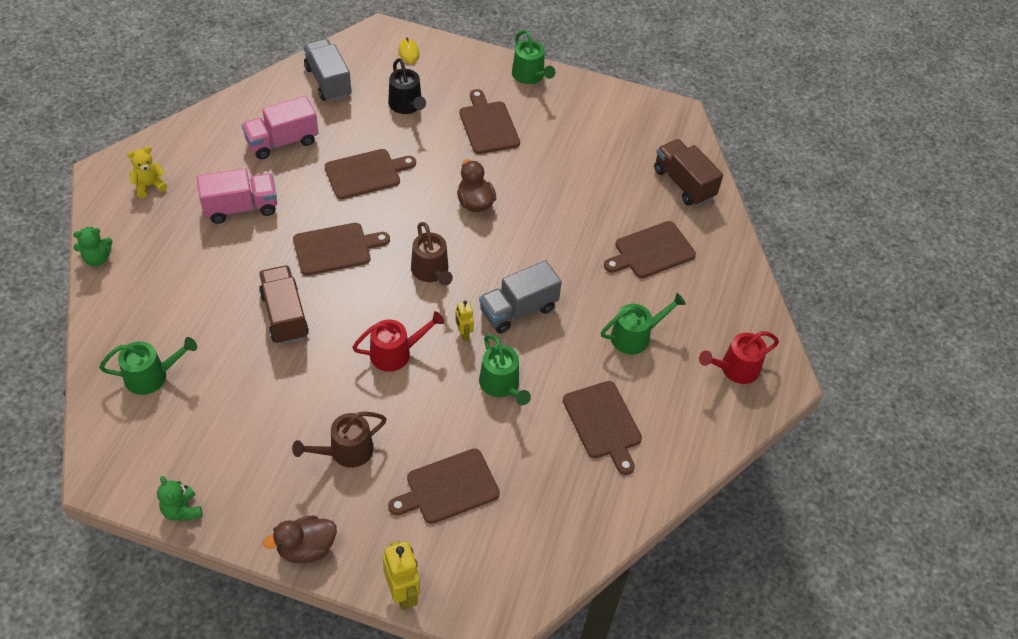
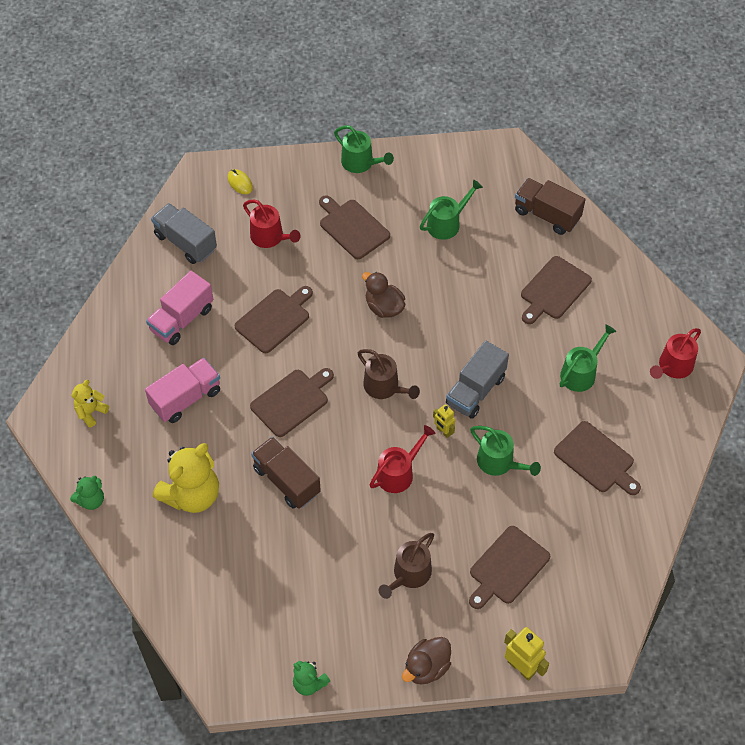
camera: 20 degrees left, 5 degrees up
(151, 376) = (209, 583): green watering can -> green watering can (447, 223)
(189, 291) = (192, 495): none -> yellow teddy bear
(406, 105) = (270, 237): black watering can -> red watering can

